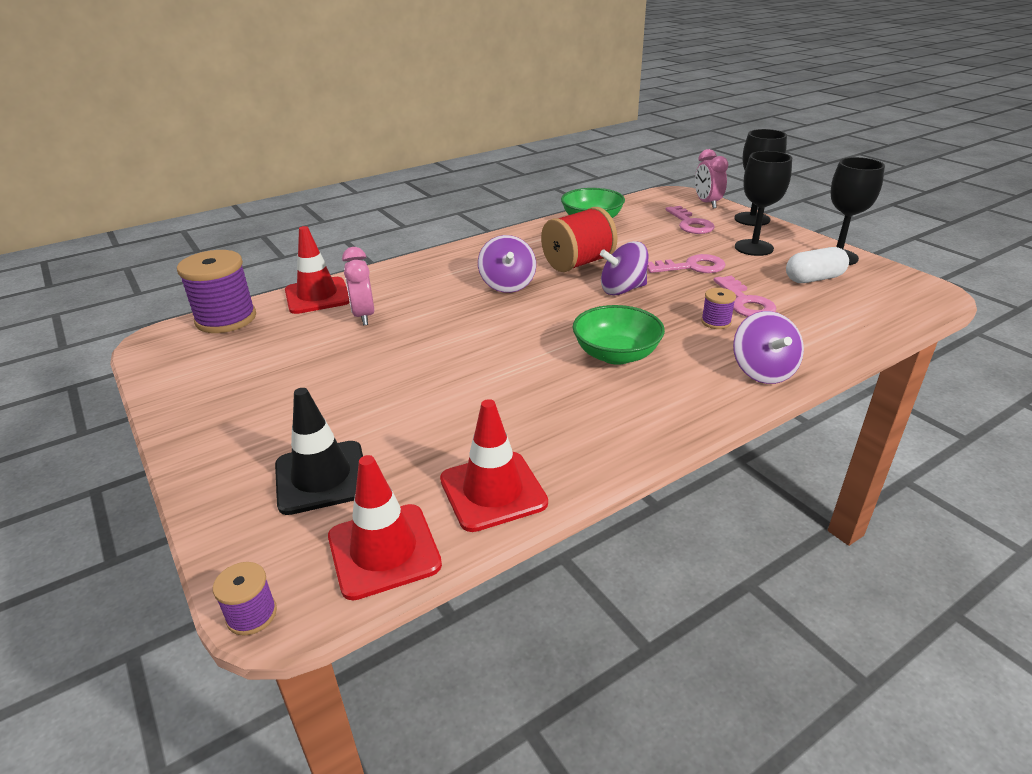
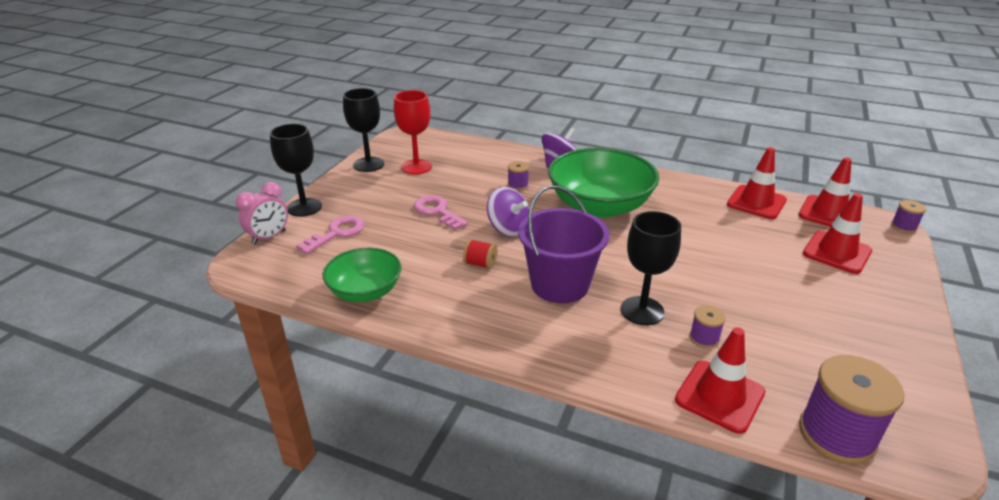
camera: 125 degrees left, 0 degrees up
(321, 477) = (836, 252): black traffic cone -> red traffic cone
(364, 316) = (704, 338): pink clock -> purple spool
(507, 285) = (560, 285): purple spinning top -> purple bucket
(578, 263) = (480, 264): red spool -> red spool, size x0.48
(616, 354) = (599, 206): green bowl -> green bowl, size x1.70
(745, 302) = (478, 182): pink key -> none
(753, 248) = (375, 195): black goblet -> black goblet (642, 311)
(814, 279) = (416, 167): white capsule -> red goblet

